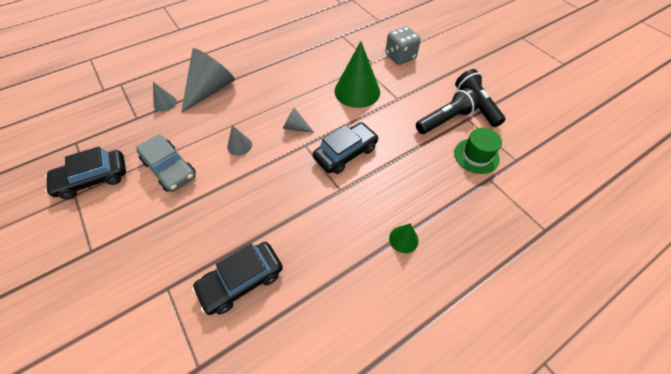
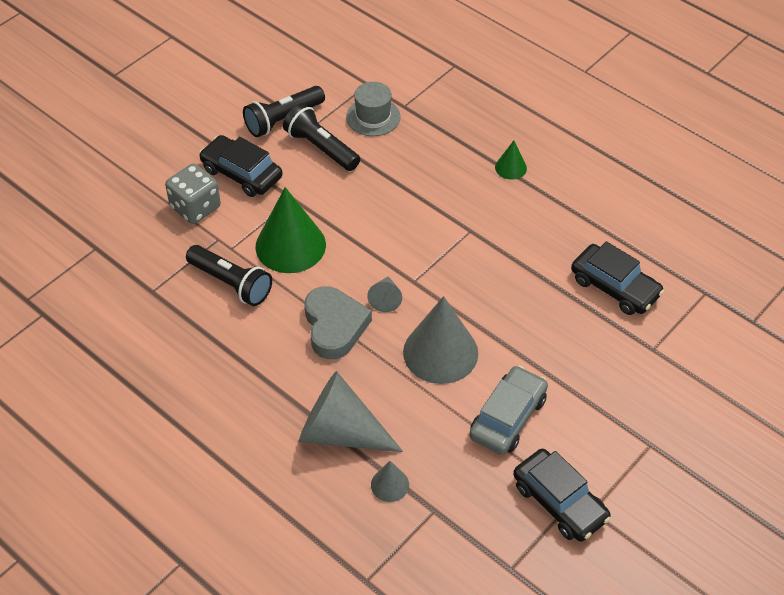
camera: 105 degrees left, 5 degrees down
(239, 146) = (440, 352): grey cone -> grey cone, size x2.11
(285, 100) = (334, 326): none -> grey heart
(336, 63) = (231, 283): none -> black flashlight
(345, 153) = (412, 236): black car -> black car (241, 173)
(476, 156) = (373, 117): green hat -> grey hat

